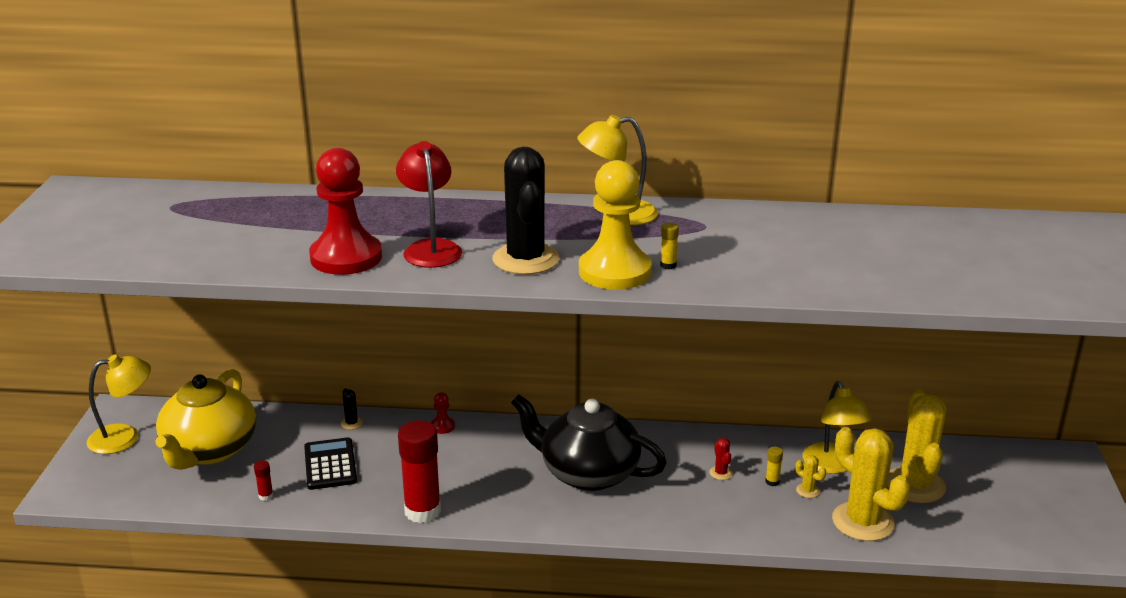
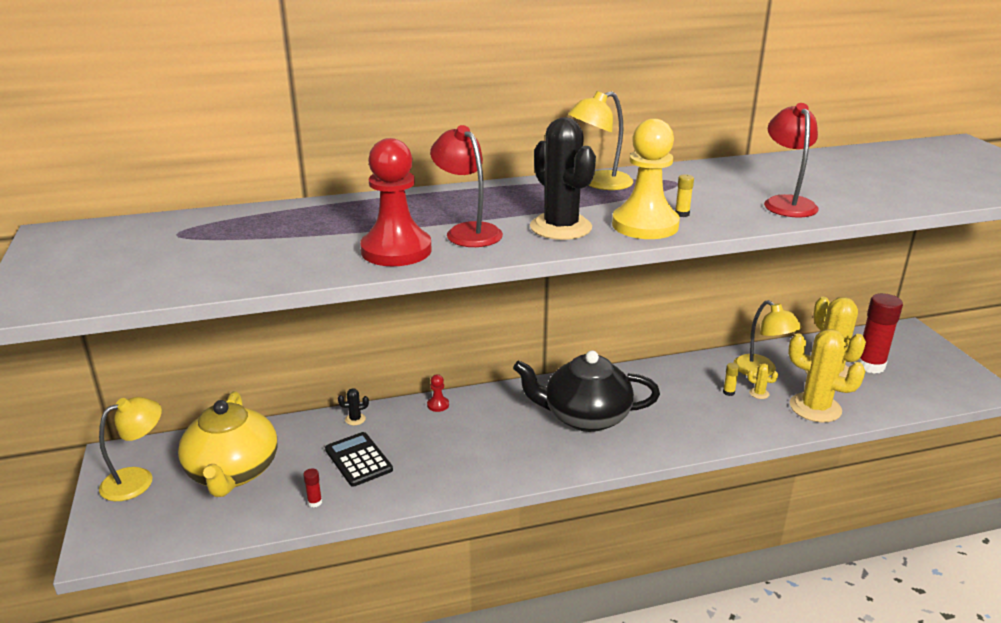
camera: 20 degrees left, 0 degrees up
(351, 423) = (355, 419): black cactus -> black cactus turned 60 degrees counterclockwise
(422, 511) = (469, 481): red glue stick -> red glue stick (870, 365)
(721, 473) = (686, 394): red cactus -> none
(801, 271) = (786, 203): none -> red lamp

